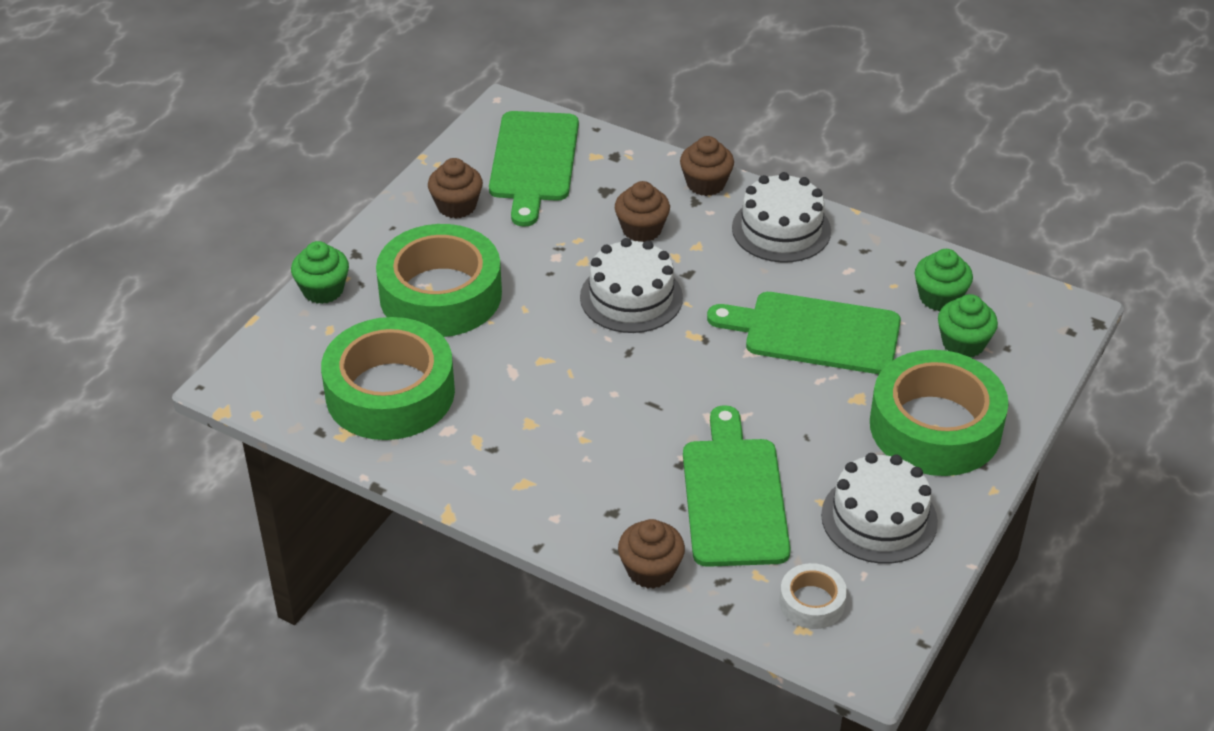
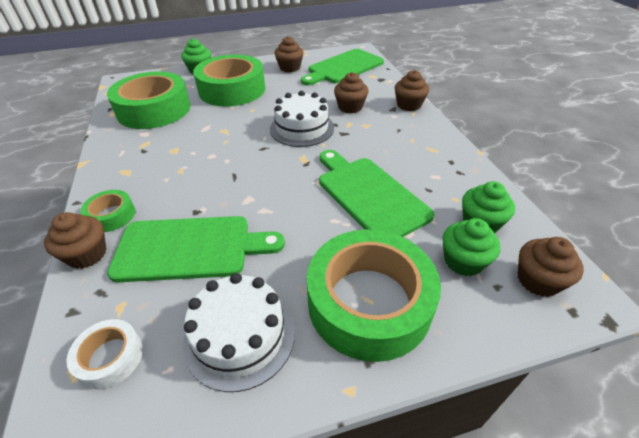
camera: 45 degrees right, 0 degrees up
(603, 528) = (111, 215): none -> green tape
(734, 495) = (190, 248): green cutting board -> green cutting board turned 45 degrees clockwise
(781, 229) = (422, 139): white cake -> none
(1028, 322) = (538, 280): none -> brown cupcake

